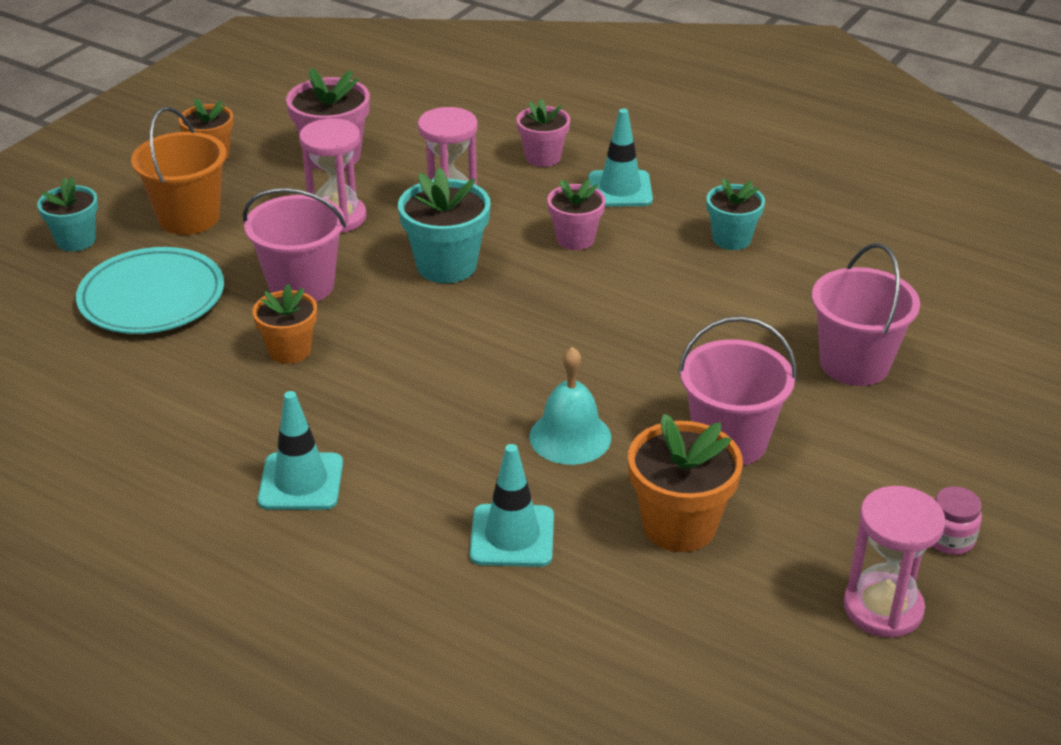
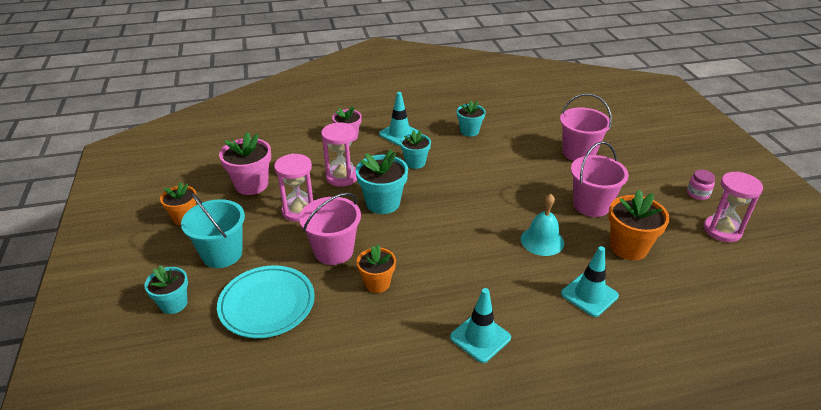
camera: 45 degrees left, 0 degrees up
(189, 217) = (222, 254): orange bucket -> turquoise bucket
(575, 239) = (415, 162): pink flower pot -> turquoise flower pot

